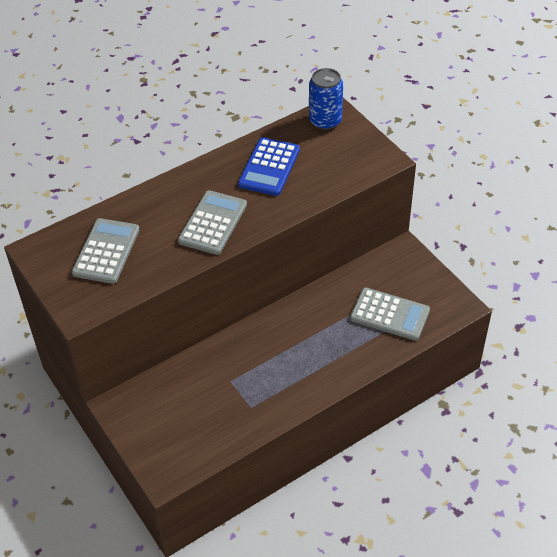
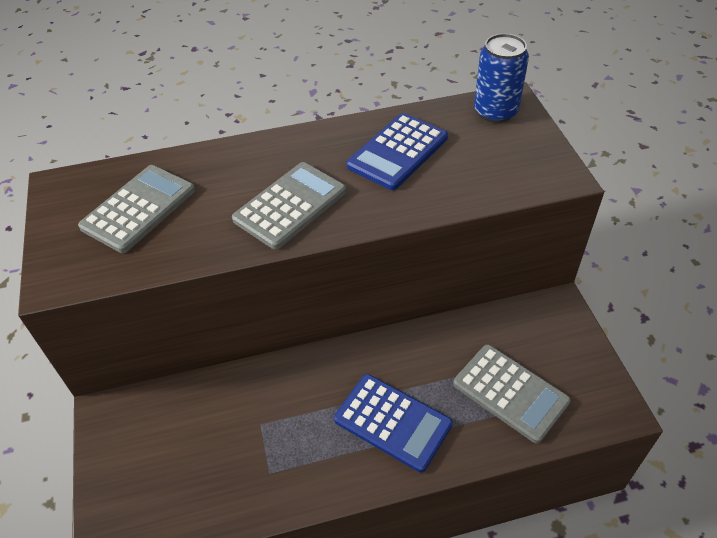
camera: 20 degrees right, 0 degrees up
(319, 354) = (392, 422): none -> blue calculator

